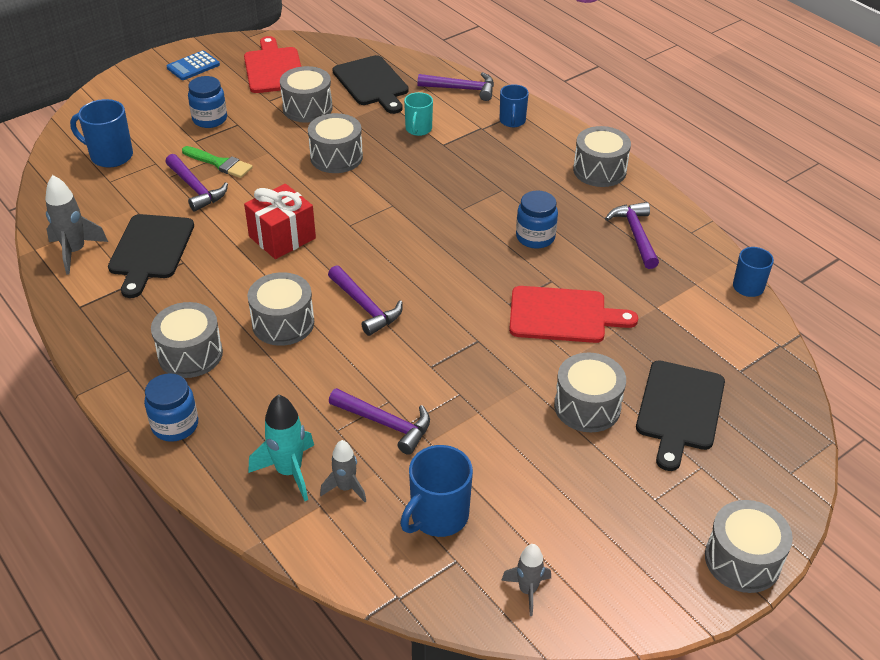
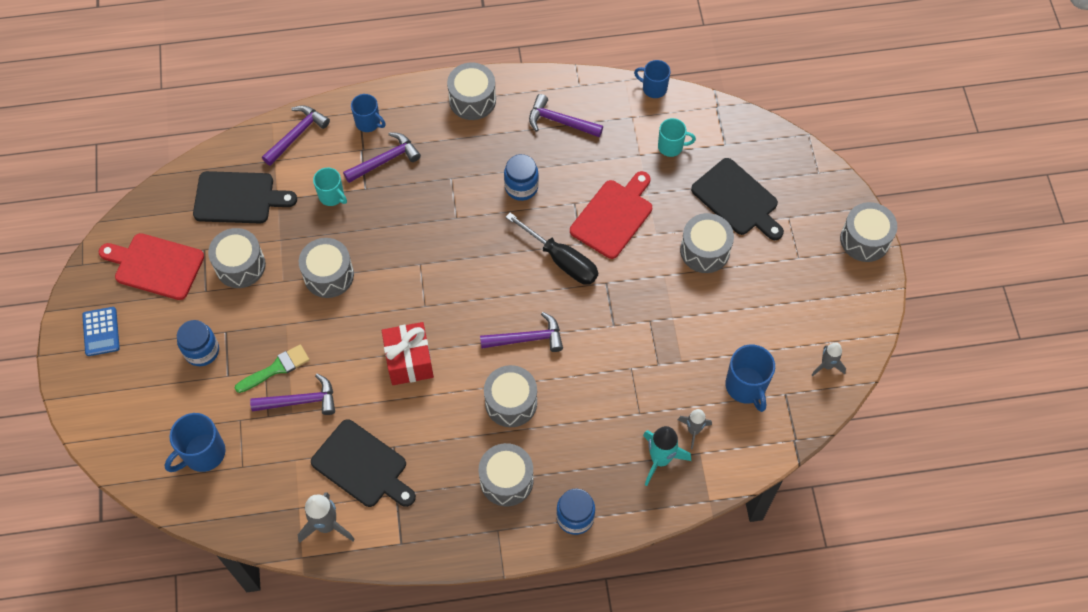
camera: 60 degrees left, 20 degrees up
(385, 424) = (651, 380): purple hammer -> purple hammer (385, 160)
(476, 298) = (562, 261): none -> black screwdriver
(691, 327) = (671, 146): none -> turquoise mug

